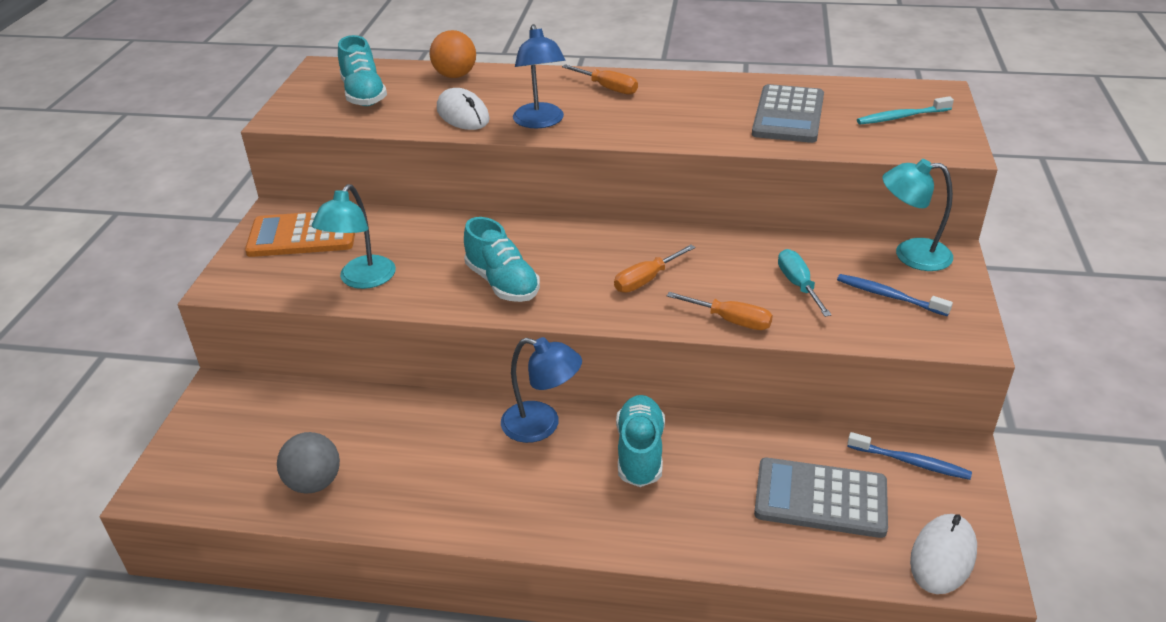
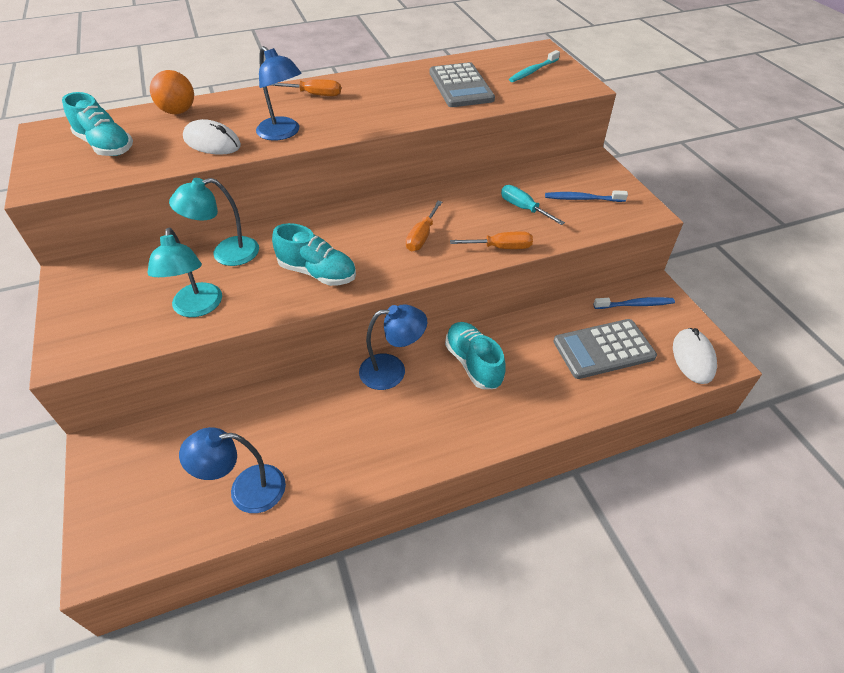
camera: 30 degrees left, 10 degrees up
(303, 235) = (112, 286): orange calculator -> none
(314, 483) = (246, 490): grey ball -> blue lamp
(911, 254) = (573, 167): turquoise lamp -> turquoise lamp (226, 254)

